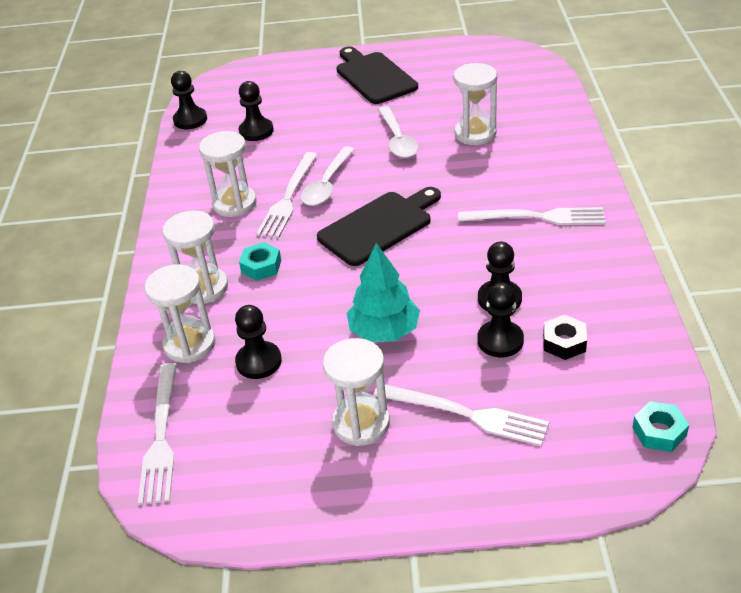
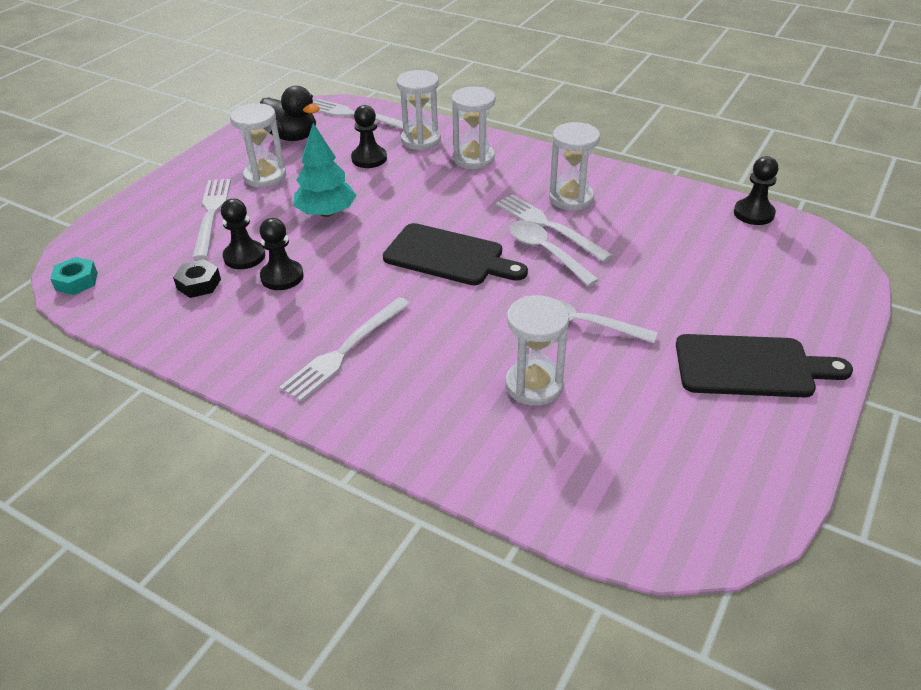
camera: 120 degrees right, 0 degrees up
(256, 131) = (691, 244): black pawn -> none
(256, 461) = (292, 137): none -> black duck
(261, 266) = (468, 187): turquoise nut -> none
(378, 226) = (449, 256): black cutting board -> black cutting board turned 60 degrees counterclockwise
(465, 414) = (211, 214): white fork -> white fork turned 120 degrees clockwise

